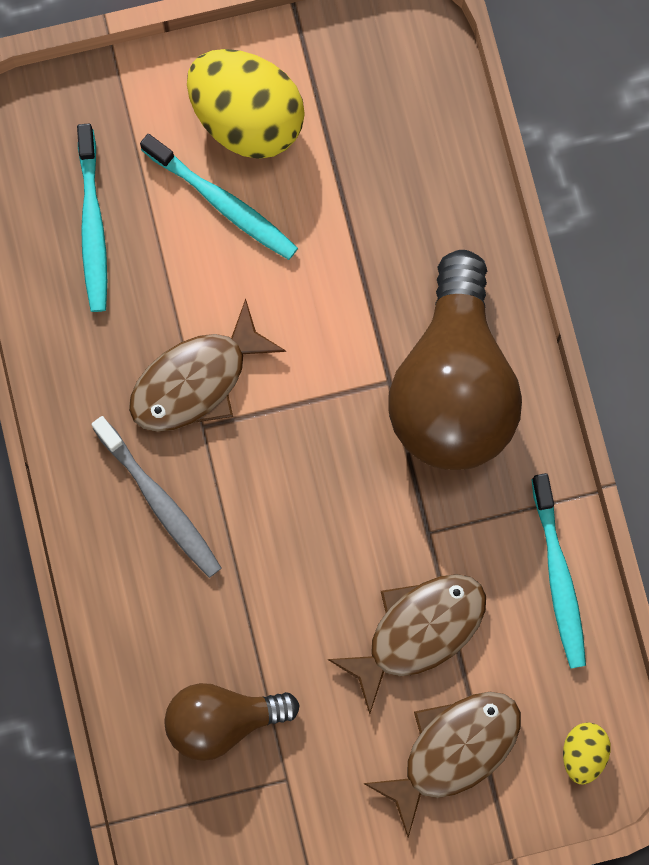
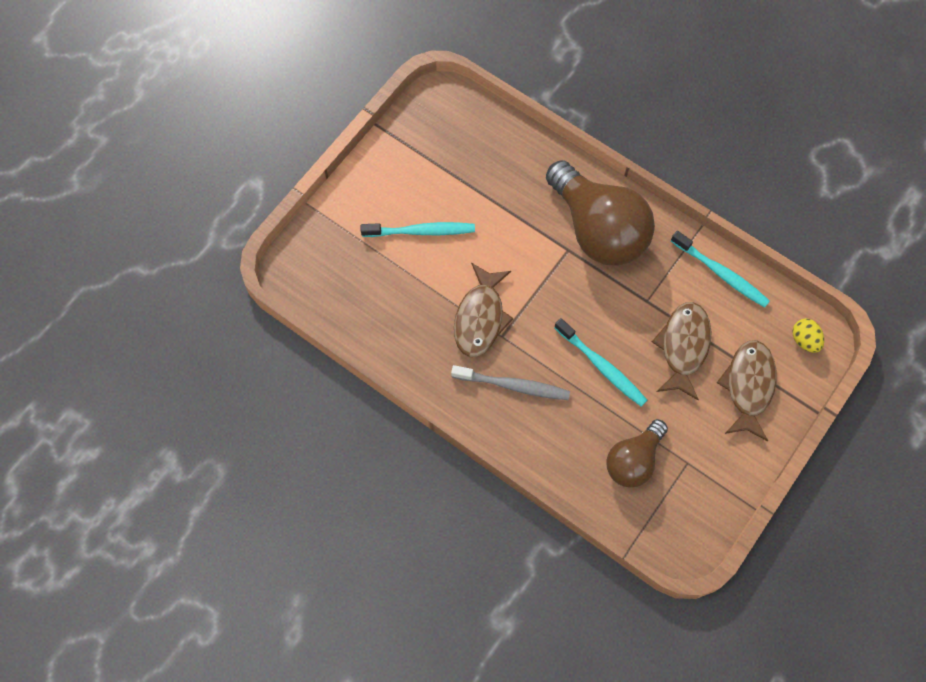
camera: 40 degrees left, 10 degrees down
(92, 225) = (368, 287): turquoise toothbrush -> turquoise toothbrush (602, 366)
(247, 118) = (399, 187): yellow egg -> none

